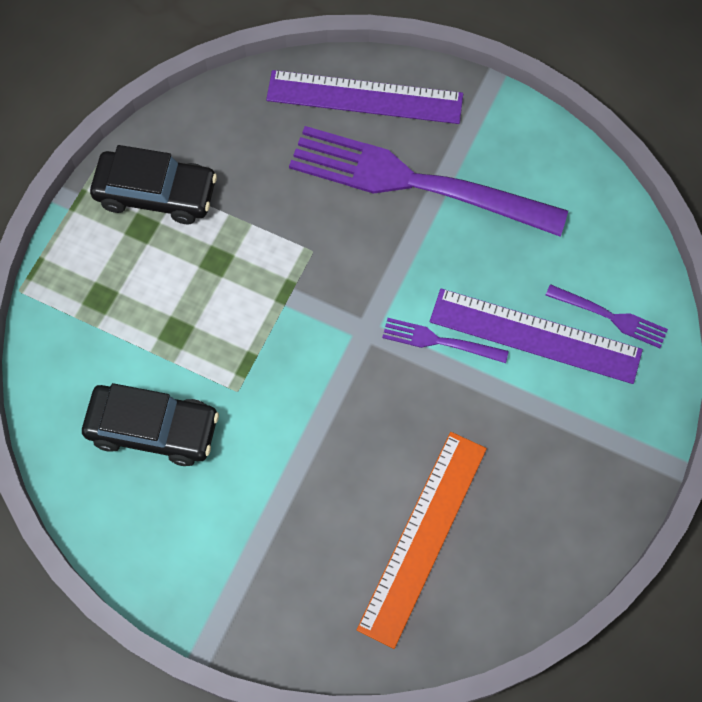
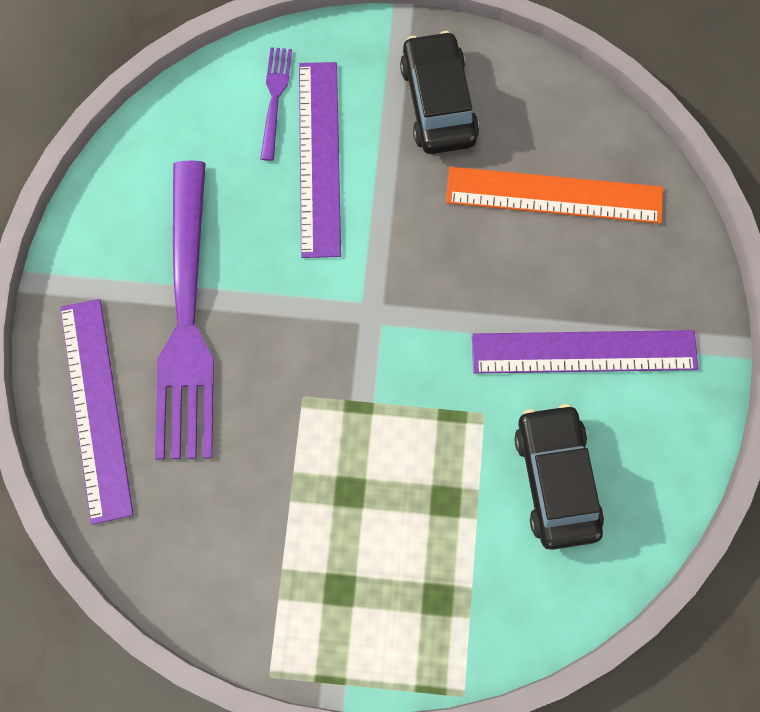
camera: 110 degrees left, 5 degrees up
(156, 193) = (292, 591): black car -> black car (438, 102)
(257, 501) = (584, 351): none -> purple ruler
(439, 341) = (357, 241): purple fork -> none

